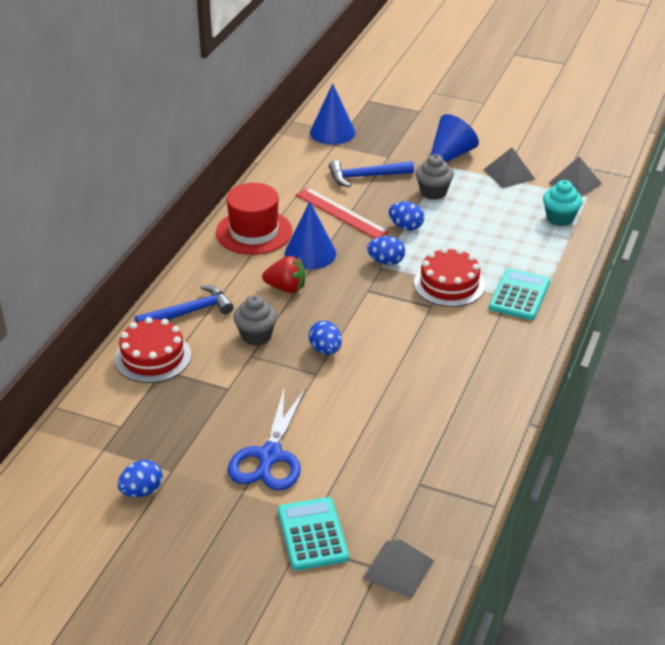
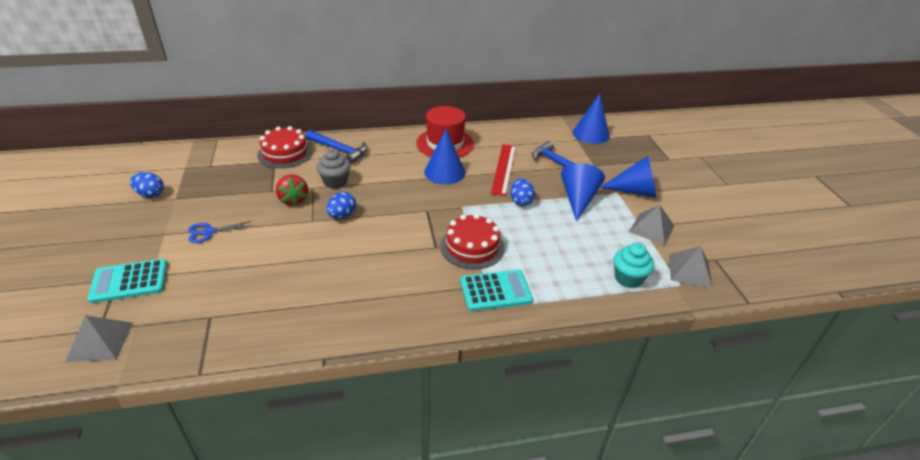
camera: 55 degrees right, 0 degrees up
(270, 456) = (209, 232): blue scissors -> blue scissors, size x0.54
(286, 288) = (397, 176): red strawberry -> red strawberry (293, 199)
(312, 534) = (129, 281): turquoise calculator -> turquoise calculator turned 150 degrees counterclockwise
(386, 261) = (469, 207): blue egg -> none
(433, 192) = (578, 199): grey cupcake -> blue cone

